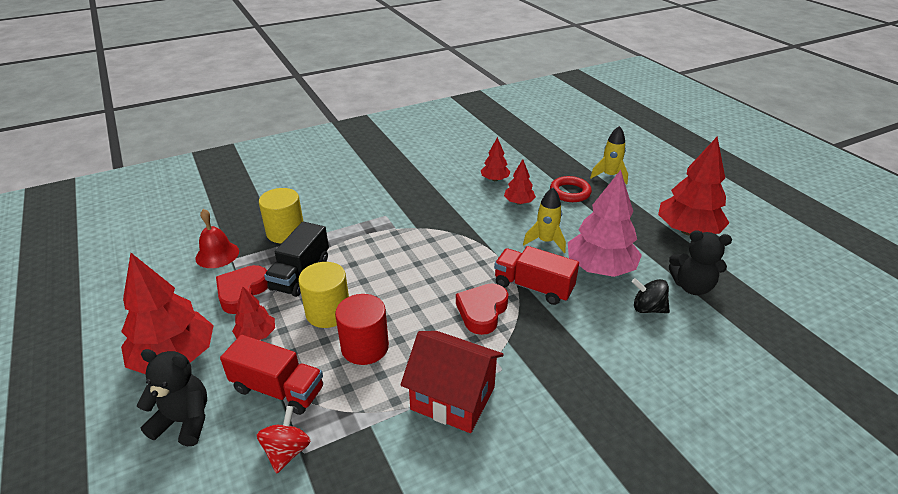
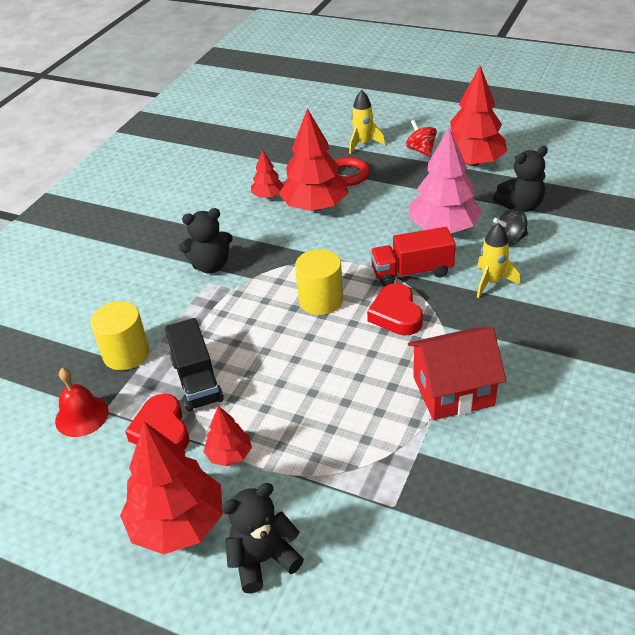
camera: 35 degrees left, 5 degrees up
(278, 389) = (310, 480): red truck -> none
(287, 451) = (380, 514): red spinning top -> red spinning top (421, 150)
(328, 312) = (269, 395): yellow cylinder -> yellow cylinder (321, 300)
(365, 347) = (338, 401): red cylinder -> none
(401, 205) = (210, 266): none -> black teddy bear
(519, 202) = (315, 206): red tree -> red tree, size x1.97
(546, 241) = (377, 229): yellow rocket -> yellow rocket (491, 282)

